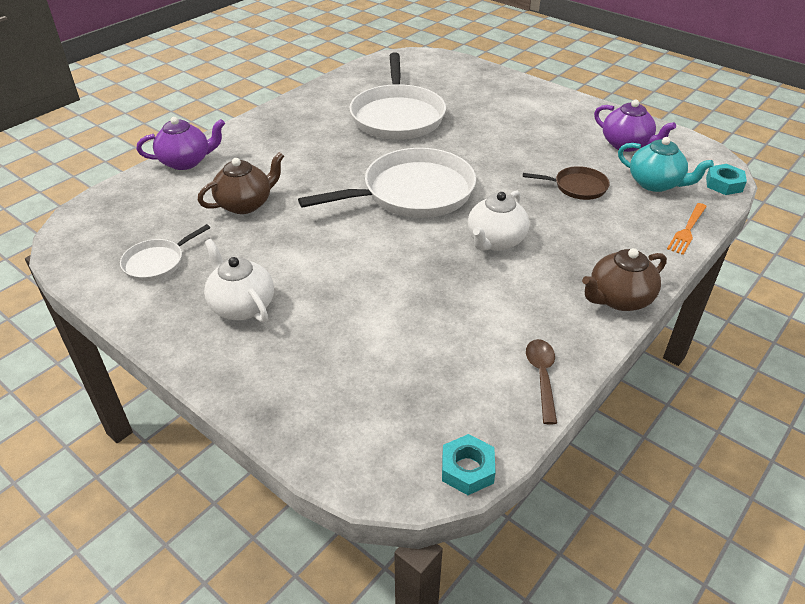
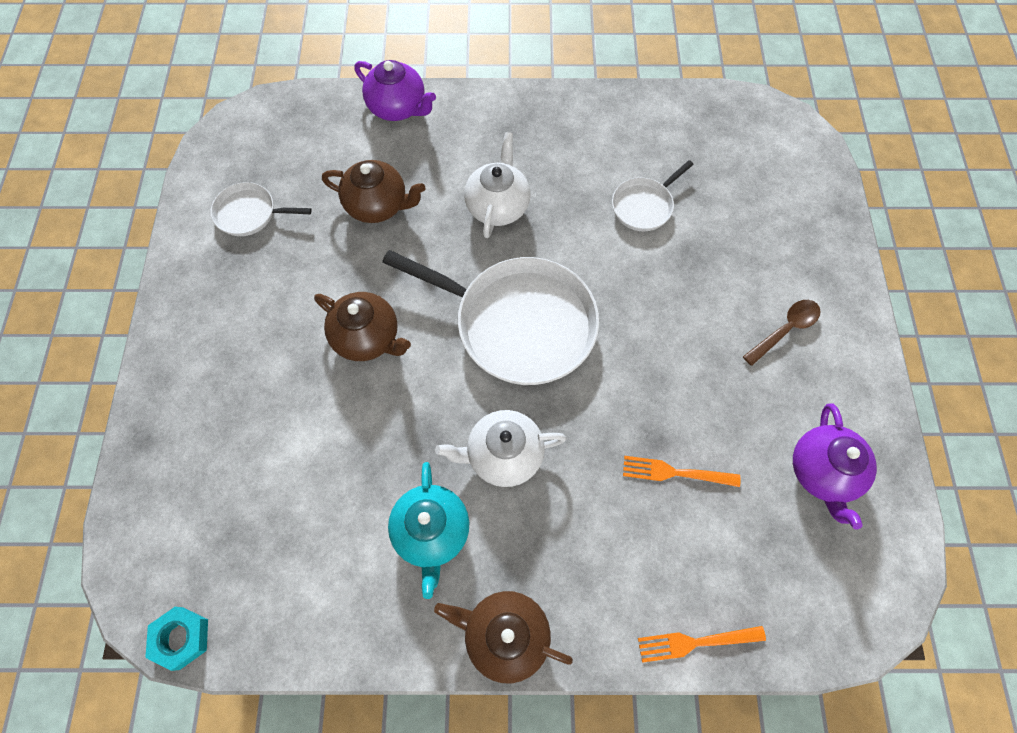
camera: 50 degrees right, 25 degrees up
(242, 306) = (245, 319): white teapot -> white teapot (498, 206)
(339, 256) = (368, 338): none -> brown teapot
(397, 116) = (644, 206): white pan -> white pan, size x0.48
(542, 377) = (333, 630): brown spoon -> brown spoon (785, 330)
(577, 187) = (676, 472): brown pan -> orange fork
(655, 184) = (764, 554): turquoise teapot -> turquoise teapot (432, 532)
(724, 184) = (840, 636): turquoise nut -> none

